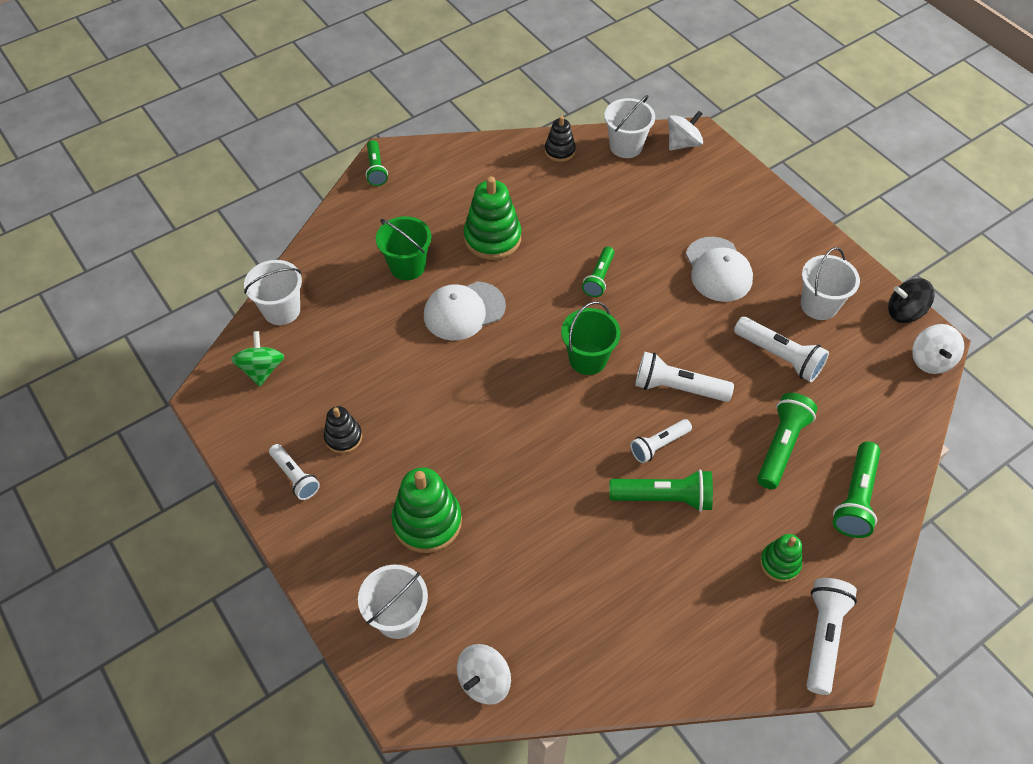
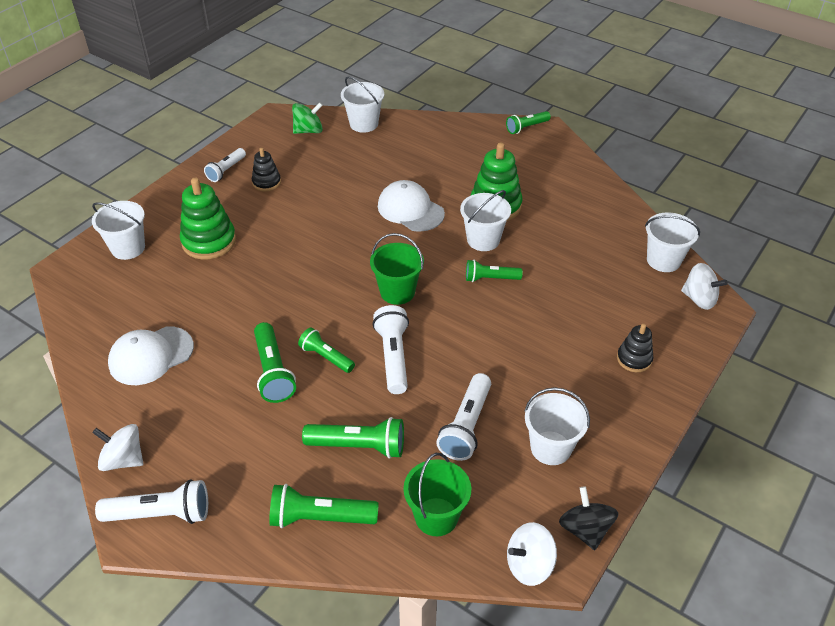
camera: 70 degrees right, 10 degrees down
(407, 266) = (438, 169): green bucket -> green bucket (436, 516)
(484, 681) = (85, 304): white spinning top -> white spinning top (123, 459)
(540, 265) = (483, 240): none -> white bucket
(559, 151) = (624, 220): black stacking toy -> black stacking toy (634, 359)
(658, 445) = (326, 357): white flashlight -> green flashlight
(718, 269) = (550, 358): white cap -> white cap (151, 356)
(779, 563) = (229, 467): green stacking toy -> none

